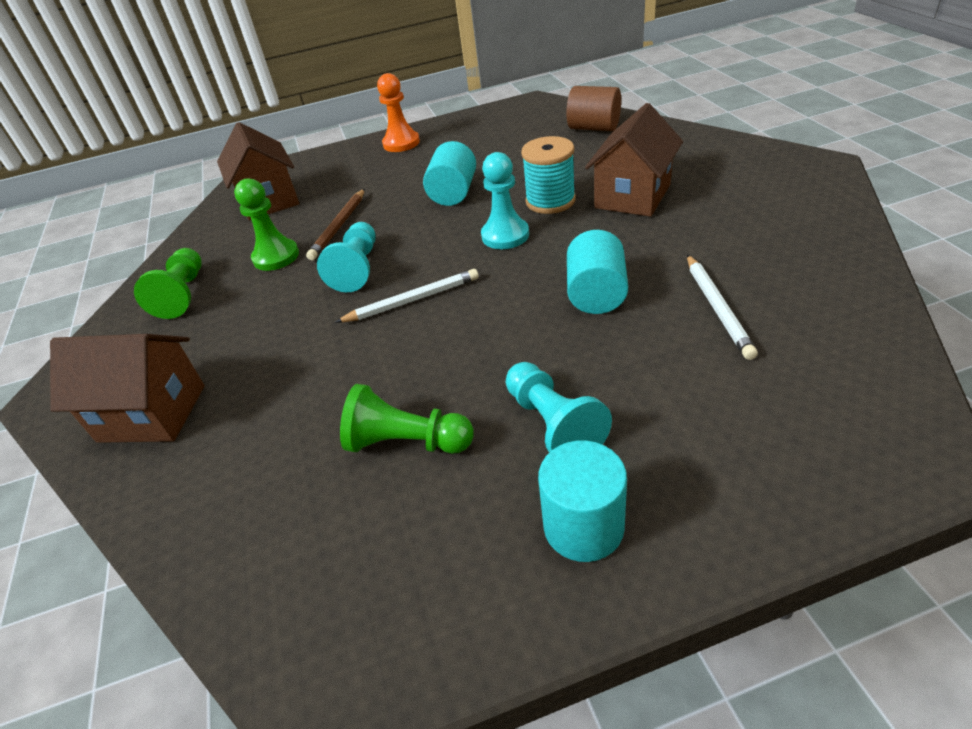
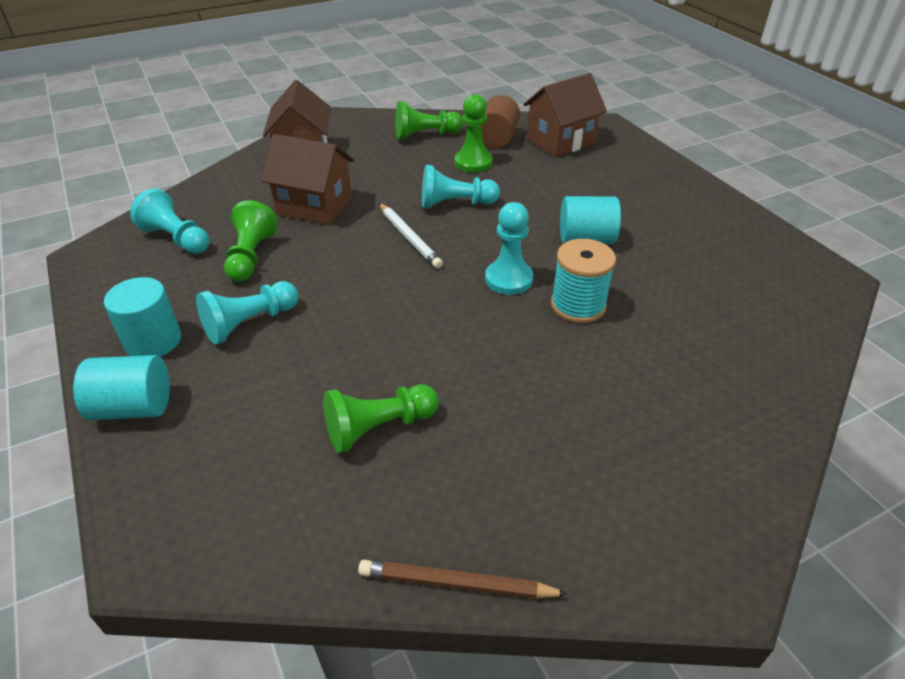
camera: 75 degrees right, 0 degrees up
(326, 548) = (177, 239): none -> turquoise pawn
(338, 227) = (519, 183): brown pencil -> brown pencil (456, 583)
(401, 143) = (687, 193): orange pawn -> none
(594, 128) = (772, 334): brown cylinder -> brown cylinder (497, 139)
(596, 294) = (408, 342): turquoise cylinder -> turquoise cylinder (133, 407)
(632, 196) = (596, 369): brown house -> brown house (314, 206)
(717, 308) = (378, 427): white pencil -> green pawn

